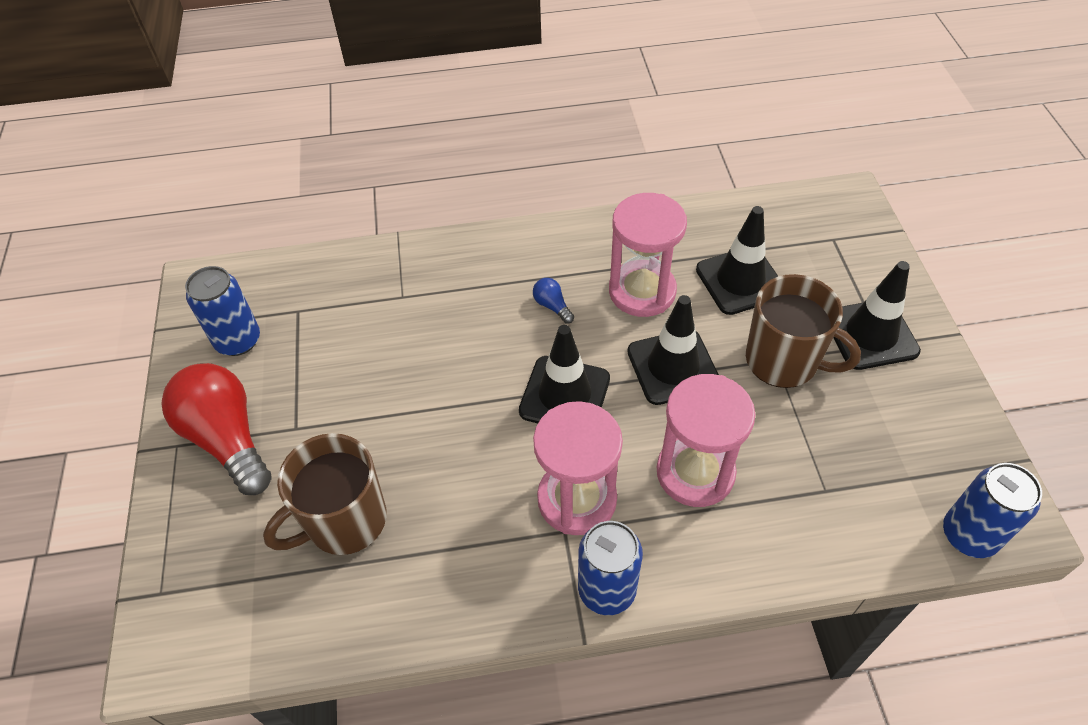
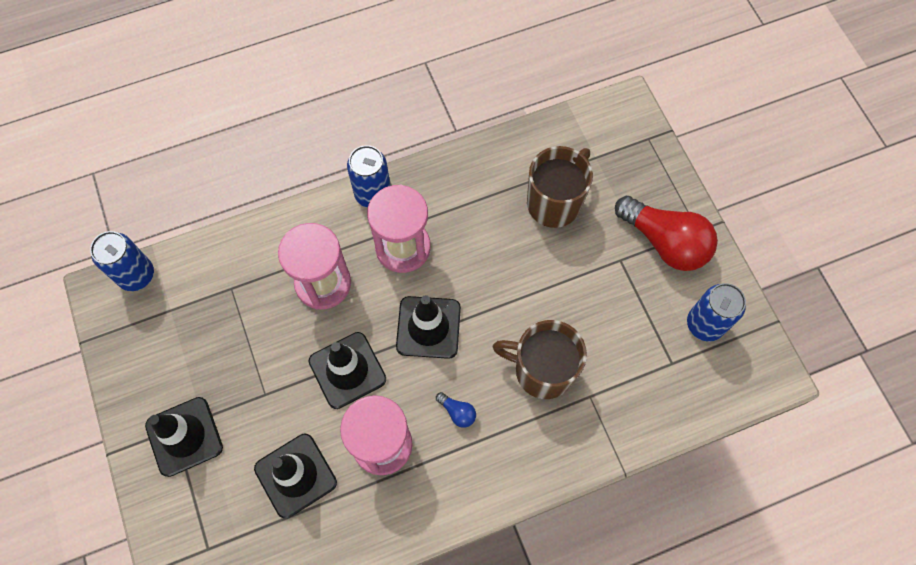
camera: 165 degrees right, 15 degrees up
(783, 361) = (258, 394): brown mug -> brown mug (542, 370)

